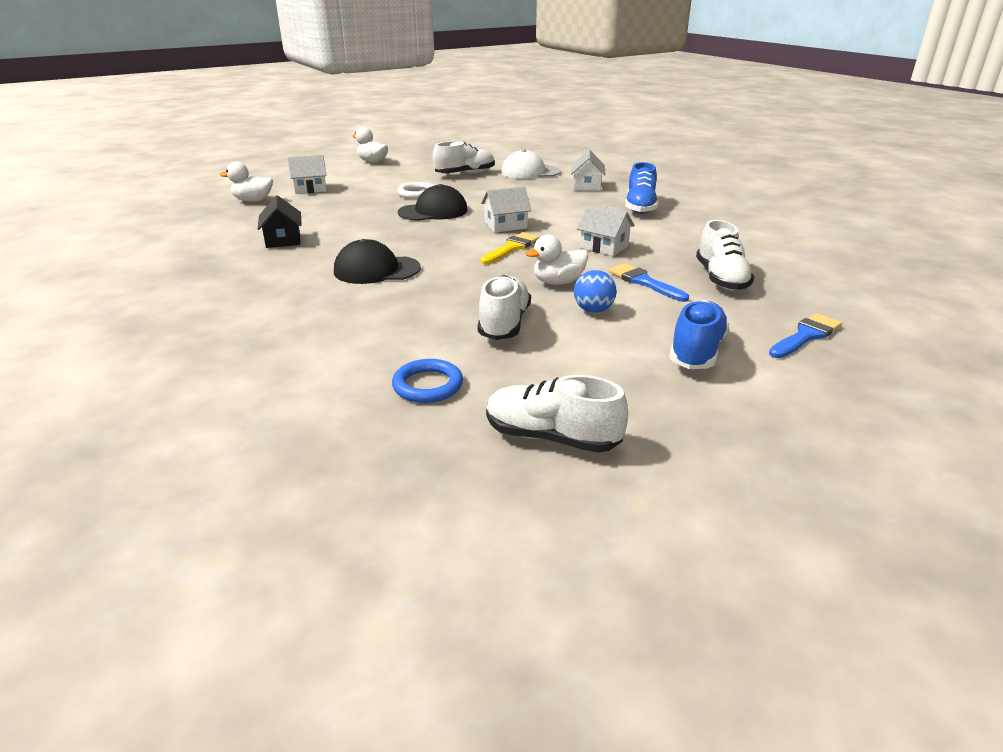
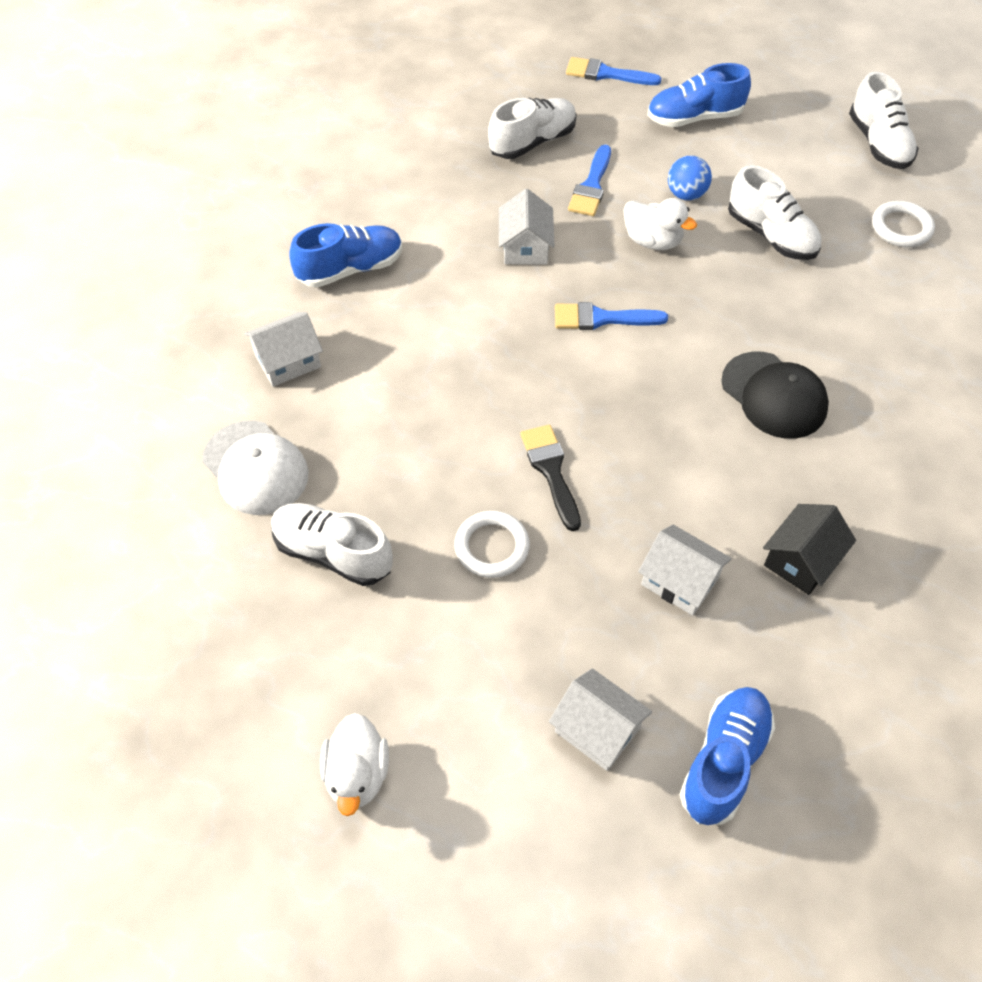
camera: 125 degrees left, 25 degrees up
(253, 201) = (724, 762): white duck -> blue shoe
(428, 385) = (901, 228): blue ring -> white ring
(433, 211) = (551, 471): black cap -> black brush
(504, 324) = (771, 235): white shoe -> white shoe turned 105 degrees counterclockwise
(505, 225) = (534, 363): white house -> white house (680, 581)
(511, 248) = (601, 318): yellow brush -> blue brush

